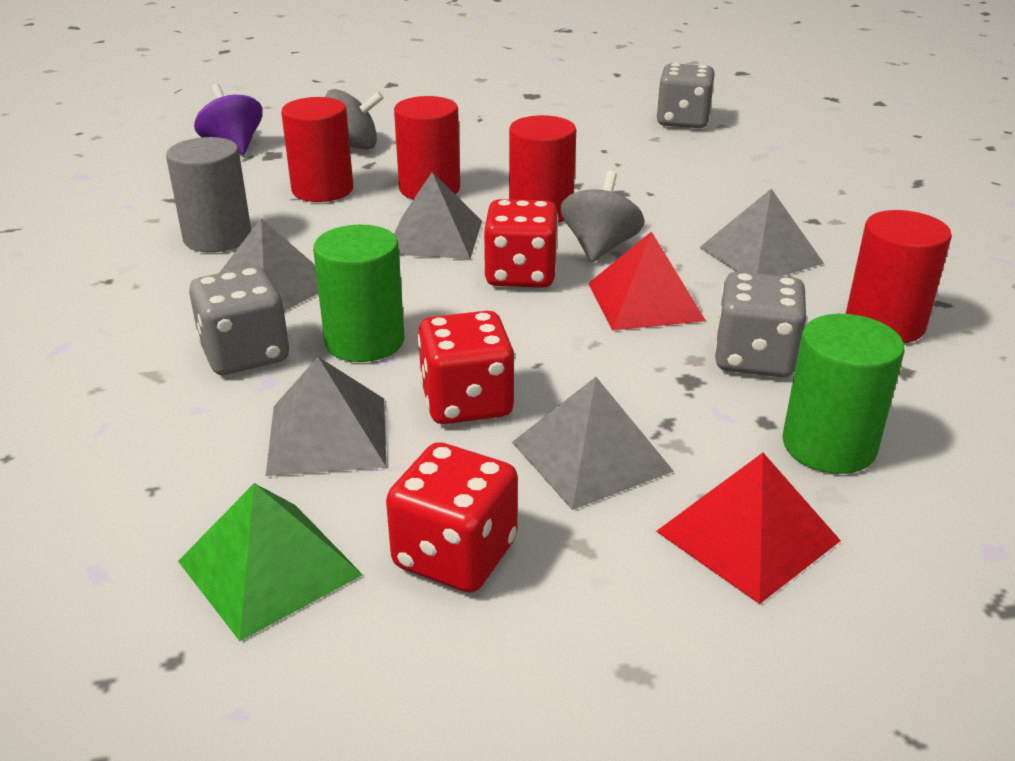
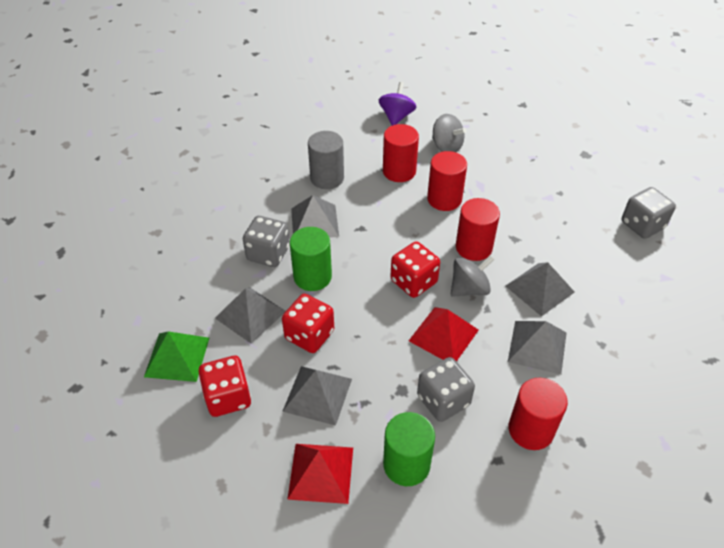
camera: 45 degrees right, 15 degrees up
(434, 237) = (408, 233): grey pyramid -> grey pyramid (539, 288)

